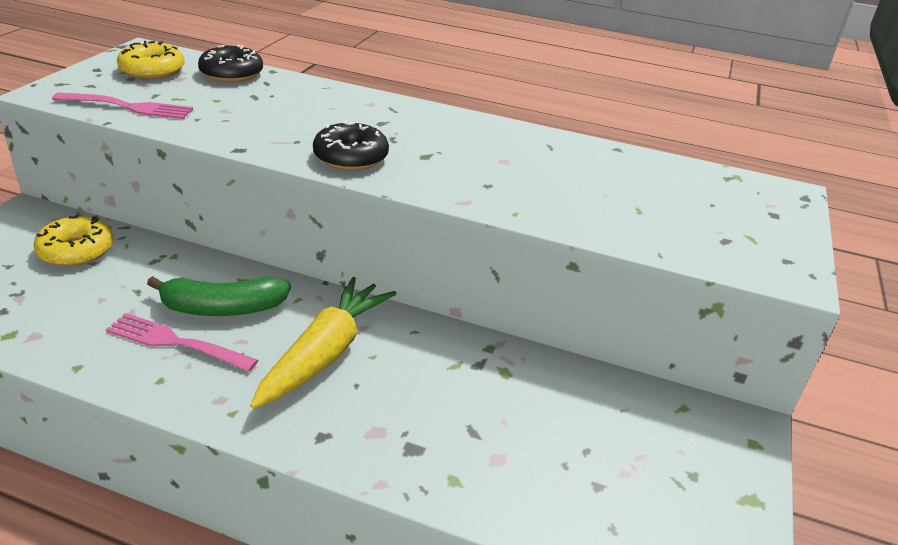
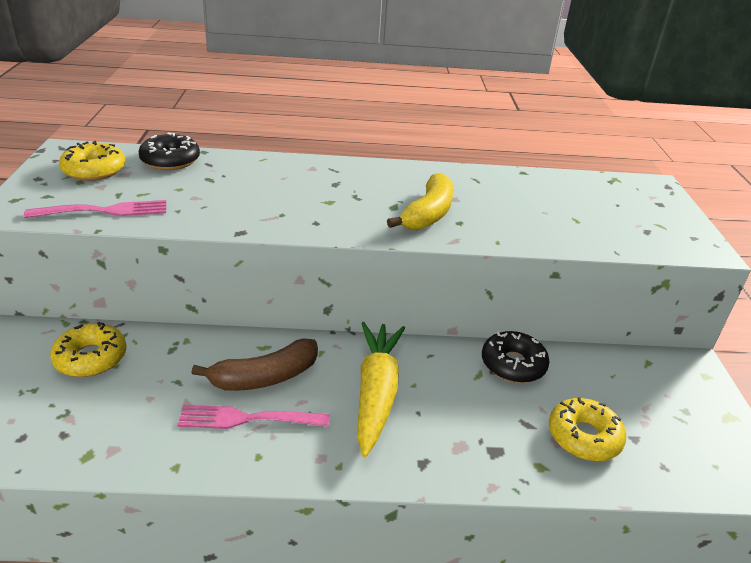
camera: 20 degrees left, 0 degrees up
(222, 308) = (264, 377): green banana -> brown banana
(351, 157) = (338, 220): black donut -> black donut (513, 364)
(458, 170) = (428, 214): none -> yellow banana
(532, 465) = (584, 437): none -> yellow donut

